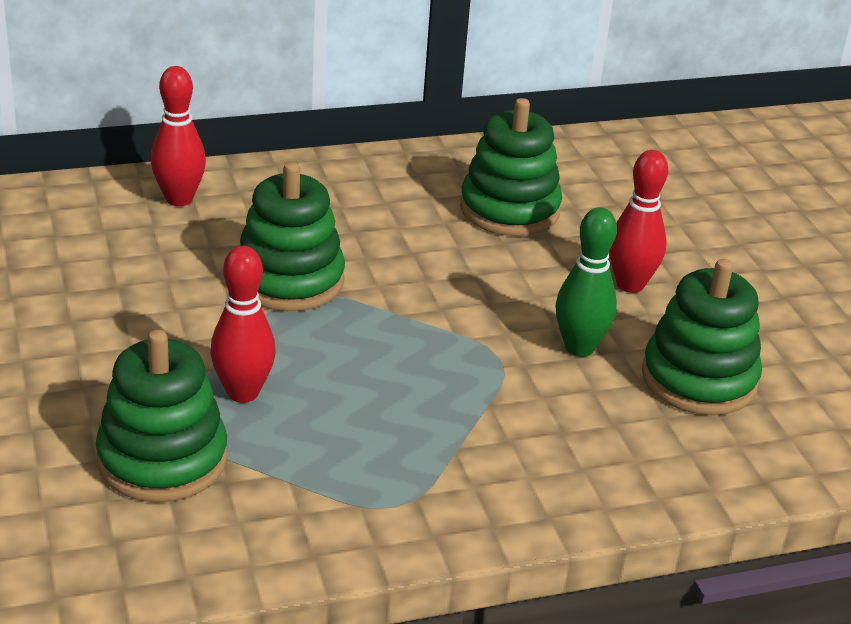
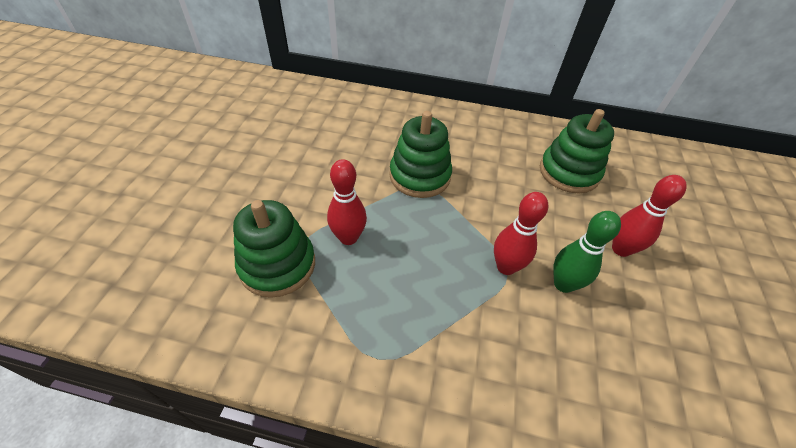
camera: 30 degrees right, 15 degrees up
(179, 199) = (397, 113): red bowling pin -> red bowling pin (506, 267)
(699, 379) = (637, 344): green stacking toy -> none

